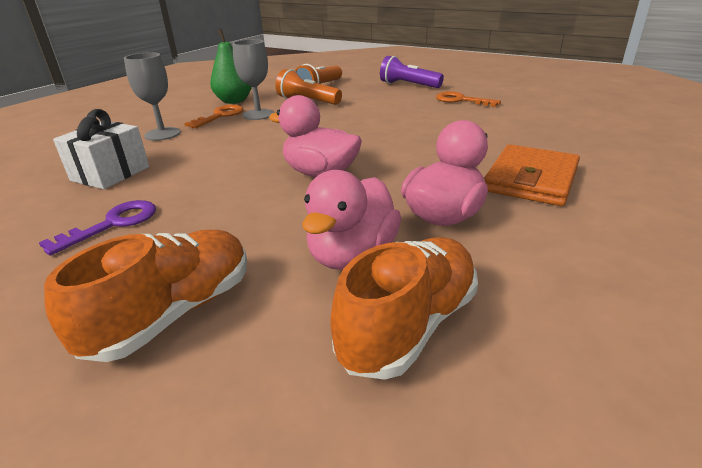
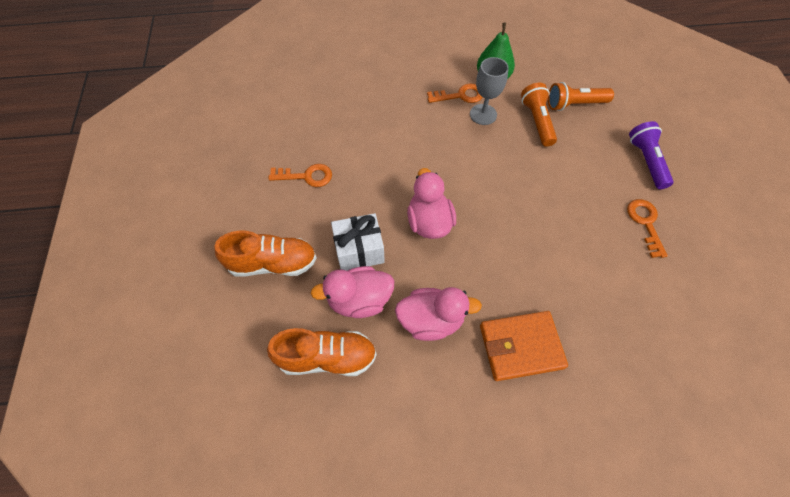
camera: 50 degrees right, 30 degrees up
(110, 174) = (344, 123): white gift -> white gift (359, 250)
(113, 224) = (306, 176): purple key -> orange key
(162, 134) = (407, 94): grey goblet -> none

